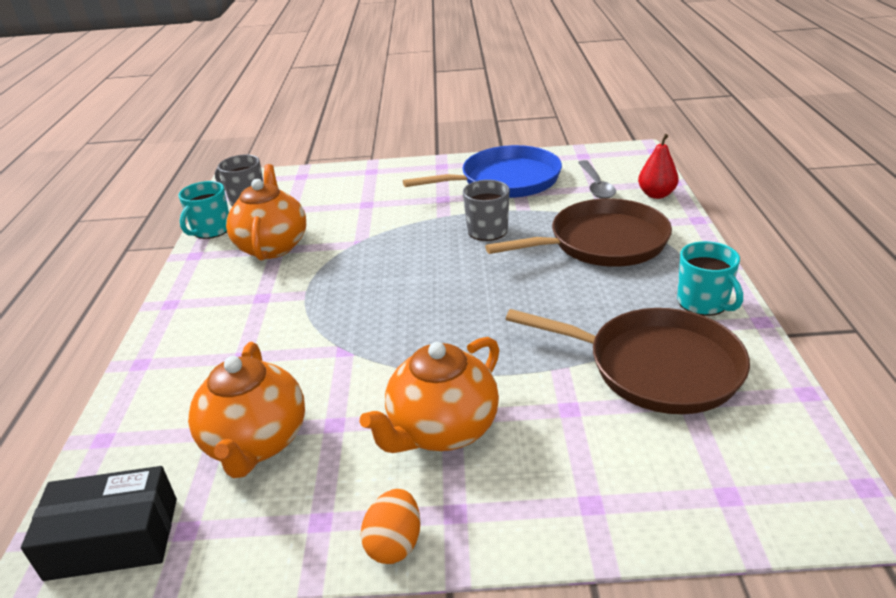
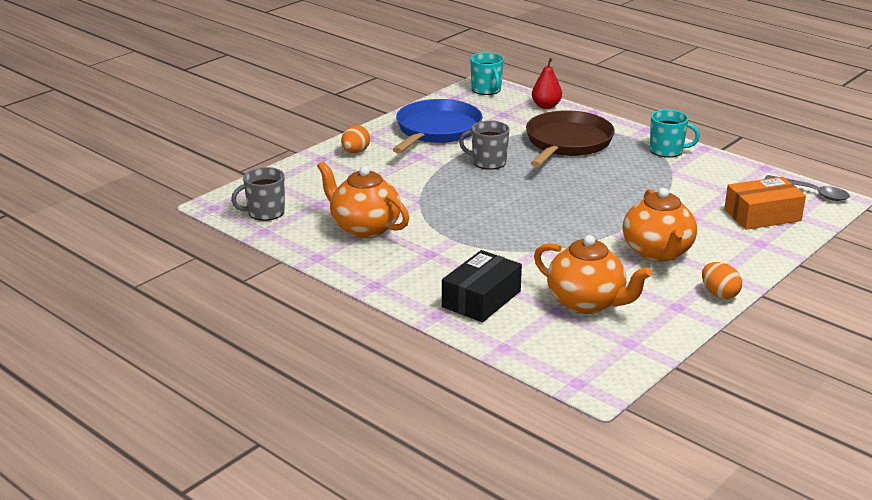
camera: 50 degrees left, 5 degrees down
(113, 538) = (605, 365): black box -> black box (481, 299)
(211, 230) = (288, 239): turquoise mug -> turquoise mug (486, 90)
(405, 175) = (355, 152): none -> orange egg
(596, 185) = (501, 113): grey spoon -> grey spoon (812, 192)
(656, 367) = (696, 186): brown pan -> none
(671, 463) = (762, 215): none -> orange box

